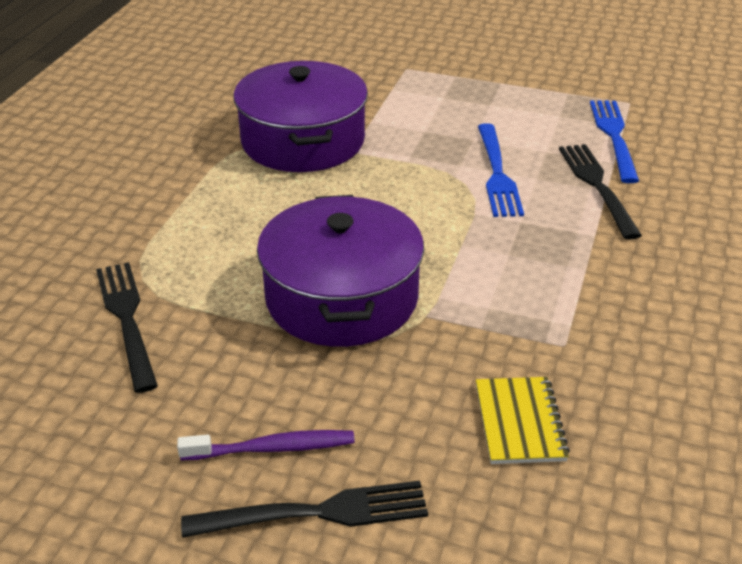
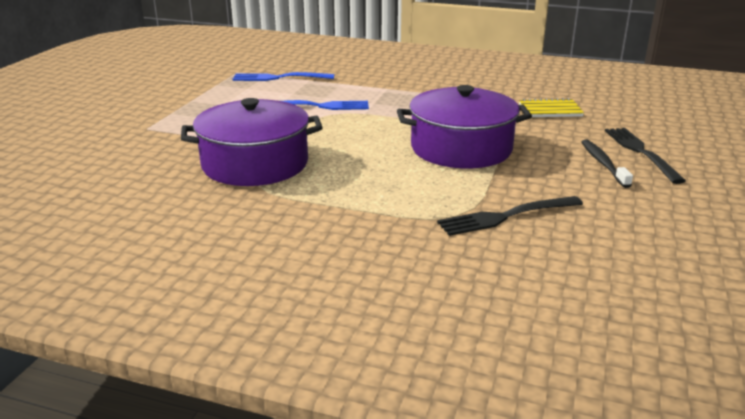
camera: 90 degrees left, 10 degrees down
(272, 448) = (603, 164): purple toothbrush -> black toothbrush
(597, 186) = (336, 85): black fork -> none

